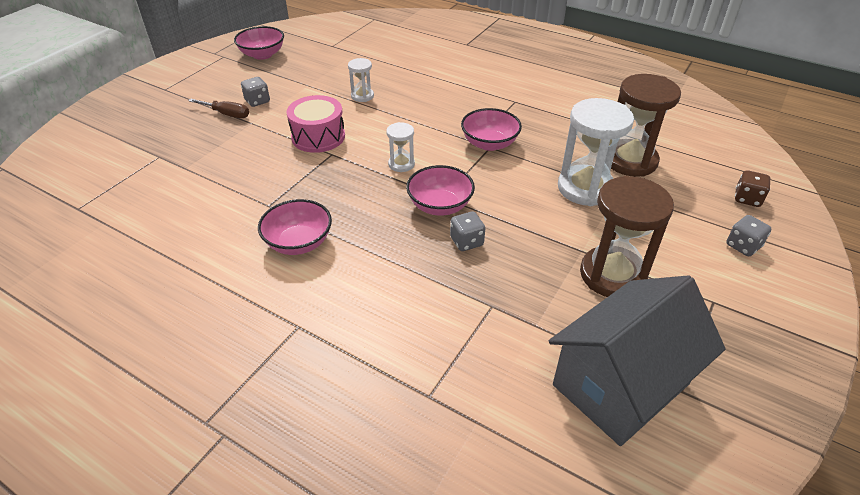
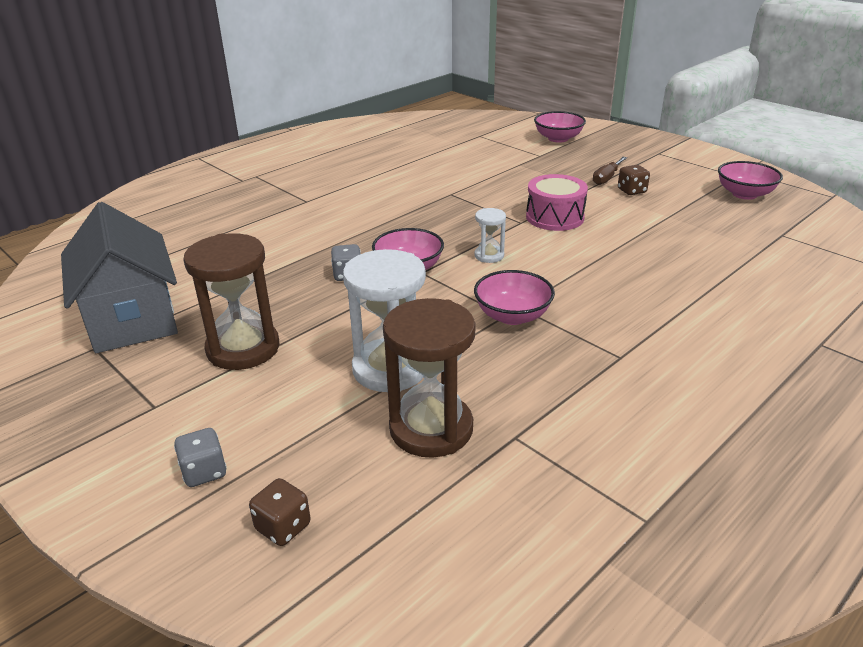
camera: 105 degrees right, 10 degrees down
(257, 101) = (631, 191): grey dice -> brown dice
(299, 242) = (395, 204): pink bowl -> pink bowl (558, 138)
(362, 96) = (641, 245): white hourglass -> none

